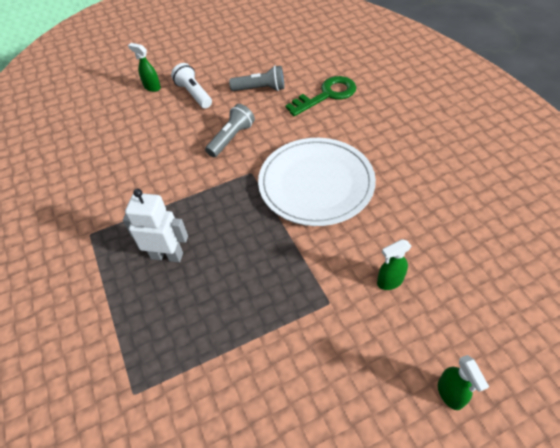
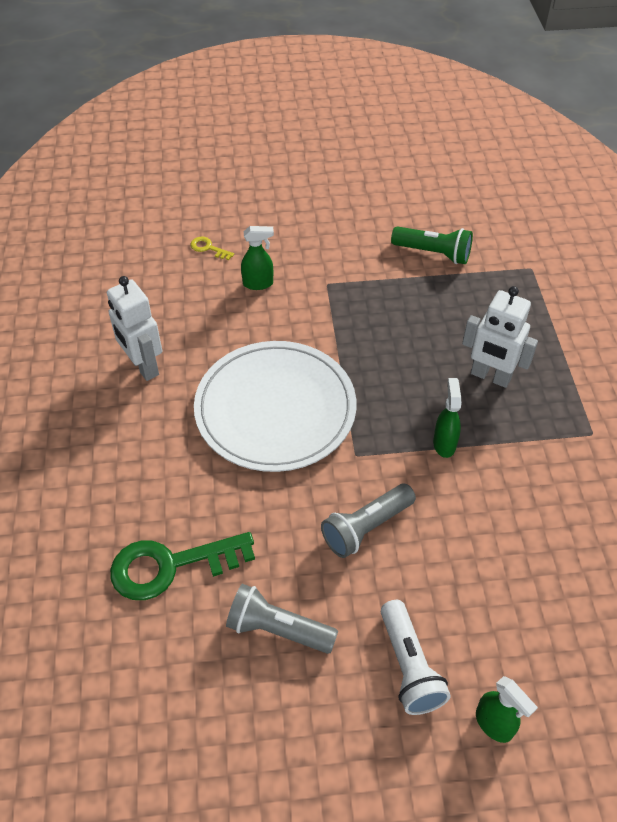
camera: 165 degrees left, 0 degrees up
(239, 379) = (433, 253): none -> green flashlight
(425, 183) = (143, 366): none -> white robot
(450, 394) = (264, 202): green spray bottle -> green spray bottle (444, 443)
(461, 306) = (208, 248): none -> yellow key

